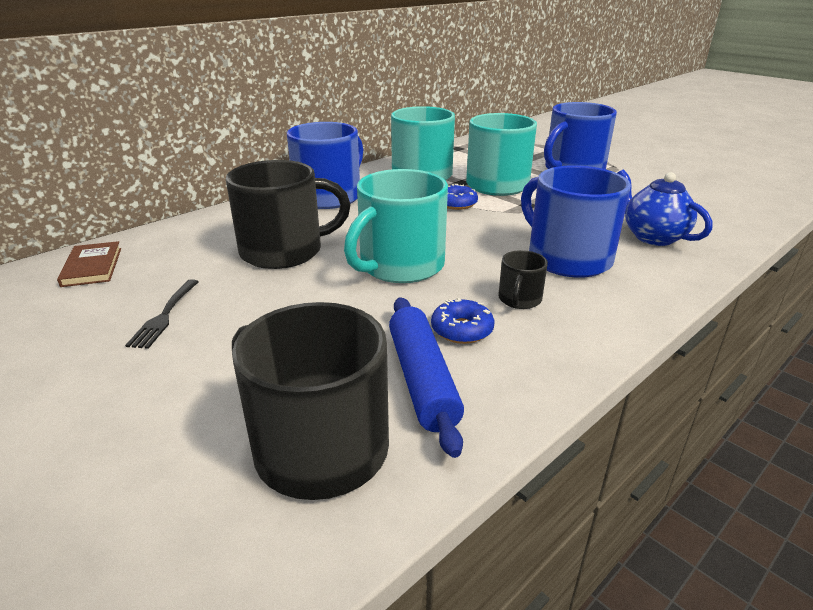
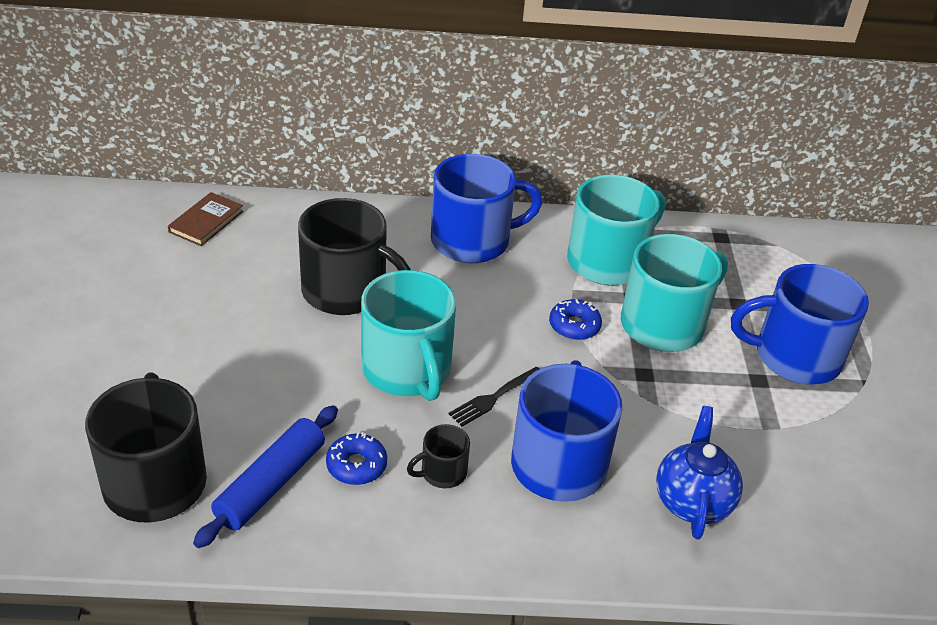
camera: 40 degrees right, 10 degrees up
(164, 315) = (196, 307): black fork -> black fork (494, 397)
(400, 266) = (407, 370): turquoise mug -> turquoise mug turned 105 degrees counterclockwise

